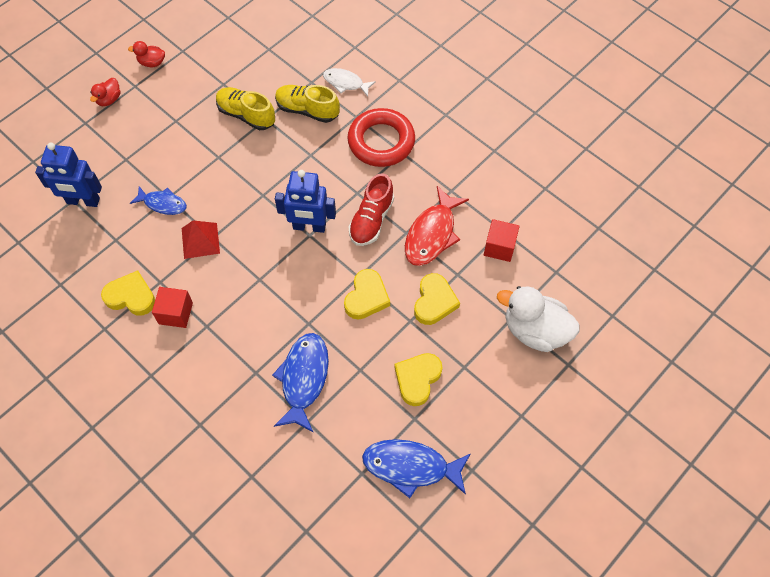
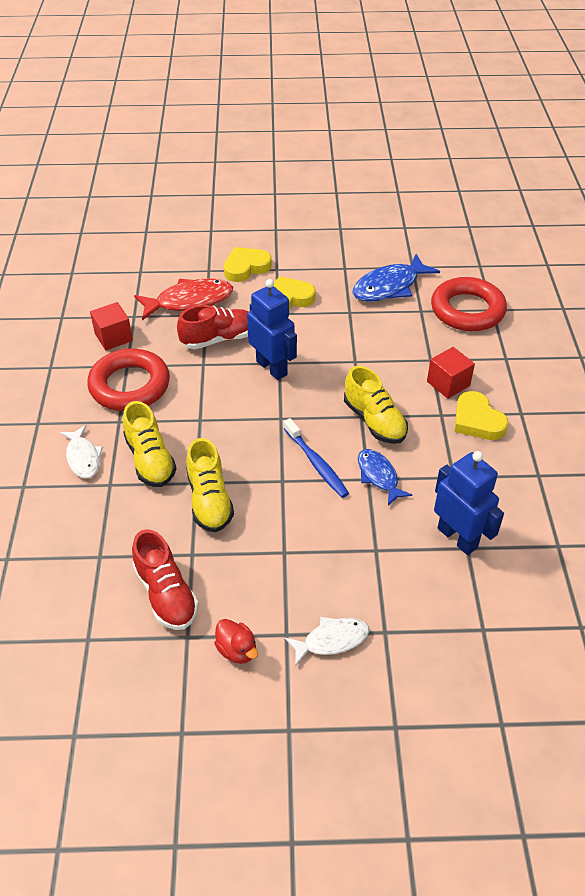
camera: 135 degrees left, 15 degrees down
(109, 99) = (331, 640): red duck -> white fish
(200, 240) = (374, 421): red pyramid -> yellow shoe
(208, 182) = (316, 463): none -> blue toothbrush
(214, 58) = (166, 594): none -> red shoe
(219, 405) = (467, 310): none -> red ring
(410, 467) = (371, 213): blue fish -> none
(417, 379) = (313, 242): yellow heart -> none
(499, 247) = (158, 265): red cube -> red cube (113, 337)
(535, 331) = (207, 217): white duck -> none

